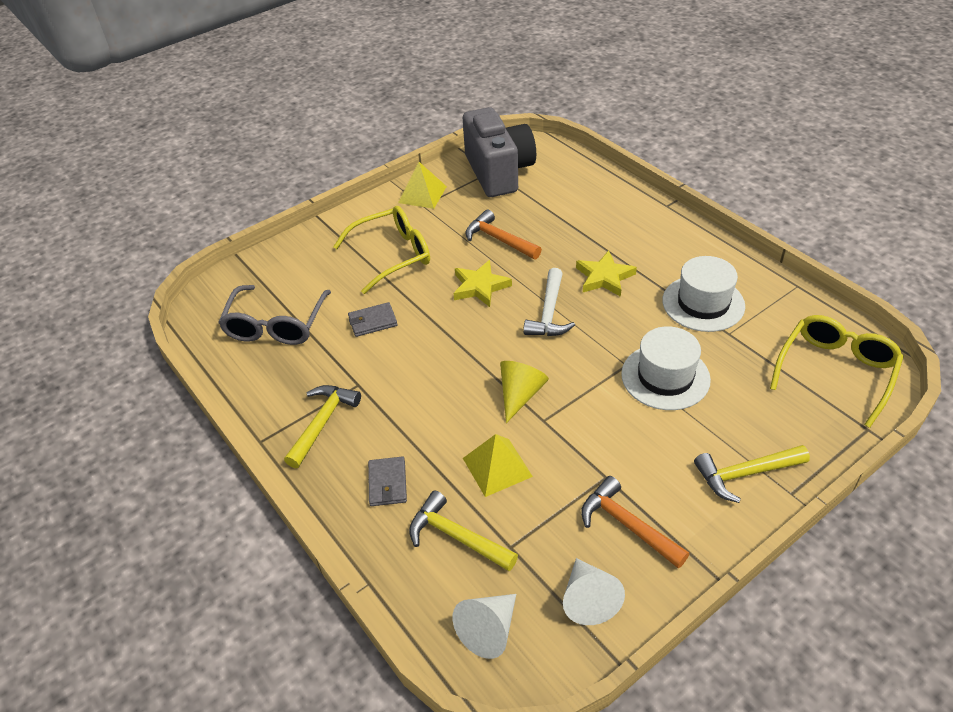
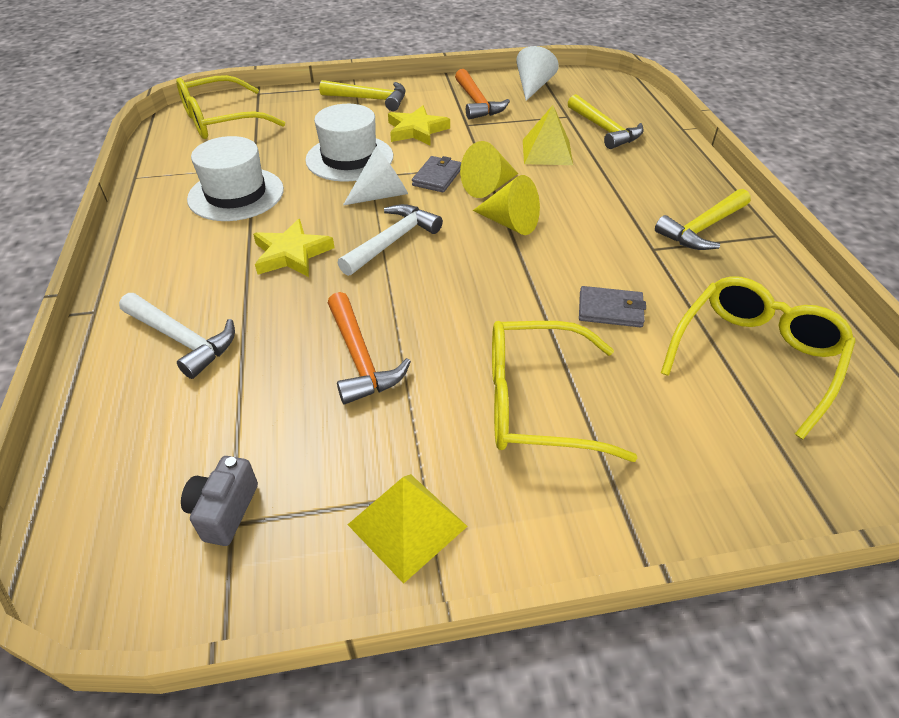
camera: 155 degrees left, 0 degrees up
(276, 325) = (755, 357): grey glasses -> yellow glasses
(387, 483) = (648, 170): grey wallet -> grey wallet (437, 177)
(477, 363) = (510, 223): none -> yellow cone
(480, 286) = (443, 300): yellow star -> yellow star (416, 130)
(489, 630) = (606, 93): white cone -> white cone (382, 195)
(499, 172) = (224, 511): grey camera -> grey camera, size x0.40
(600, 212) = (182, 340): none -> white hammer

